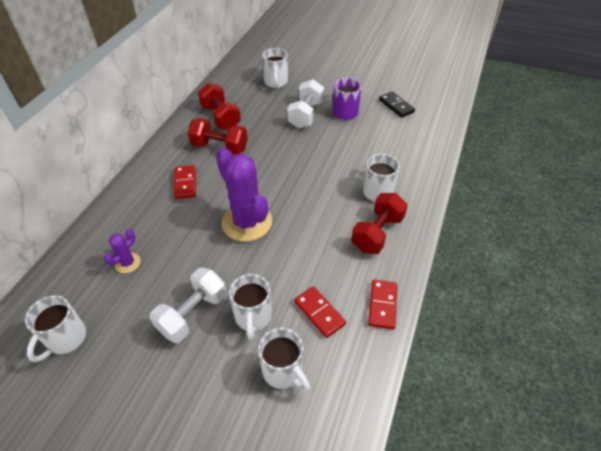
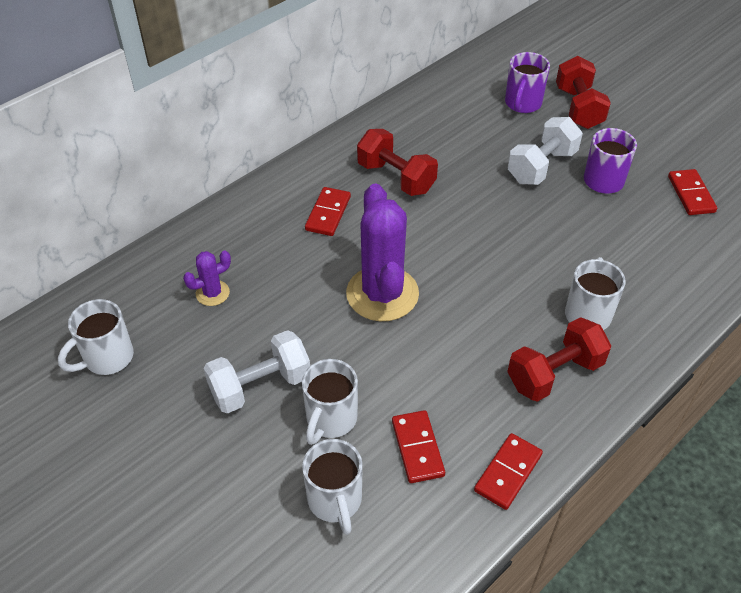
camera: 25 degrees right, 0 degrees up
(221, 117) = (418, 134): red dumbbell -> red dumbbell (578, 108)
(276, 82) = (522, 104): white mug -> purple mug
(396, 106) = (690, 194): black domino -> red domino

